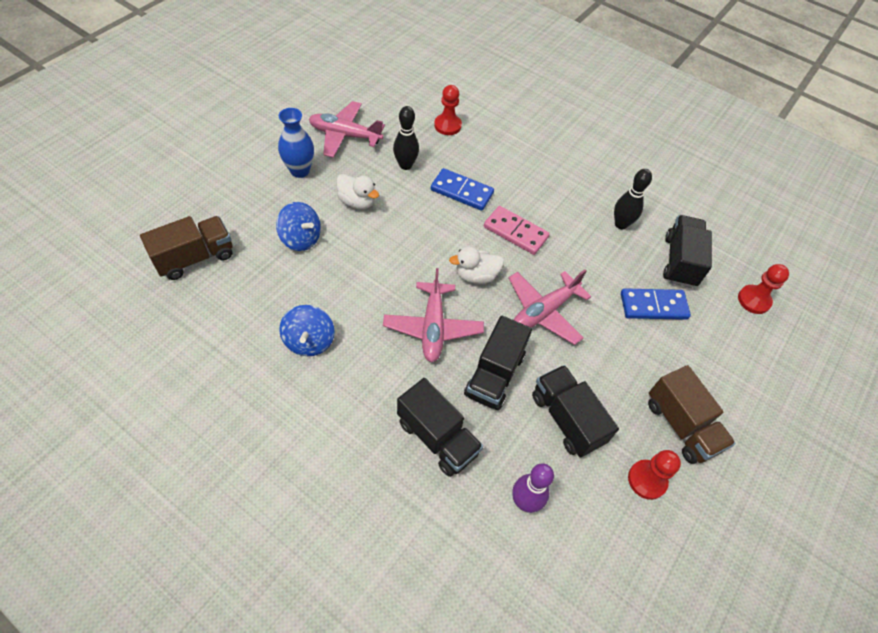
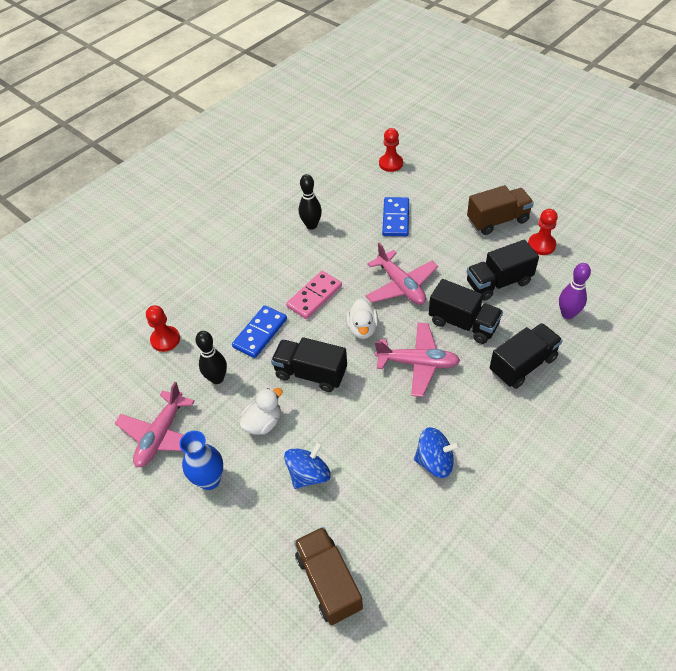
camera: 75 degrees left, 5 degrees down
(680, 261) = (353, 196): black truck -> black truck (311, 373)

